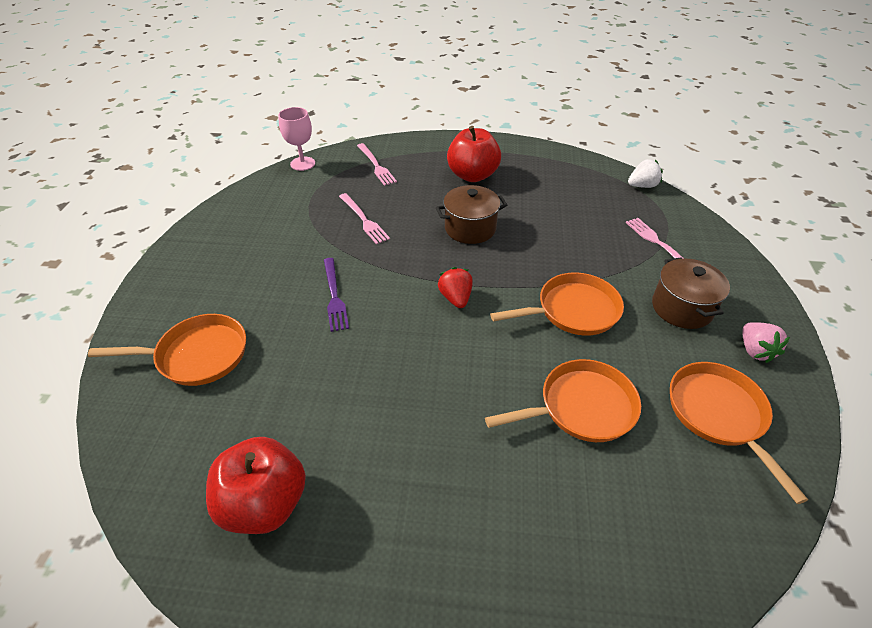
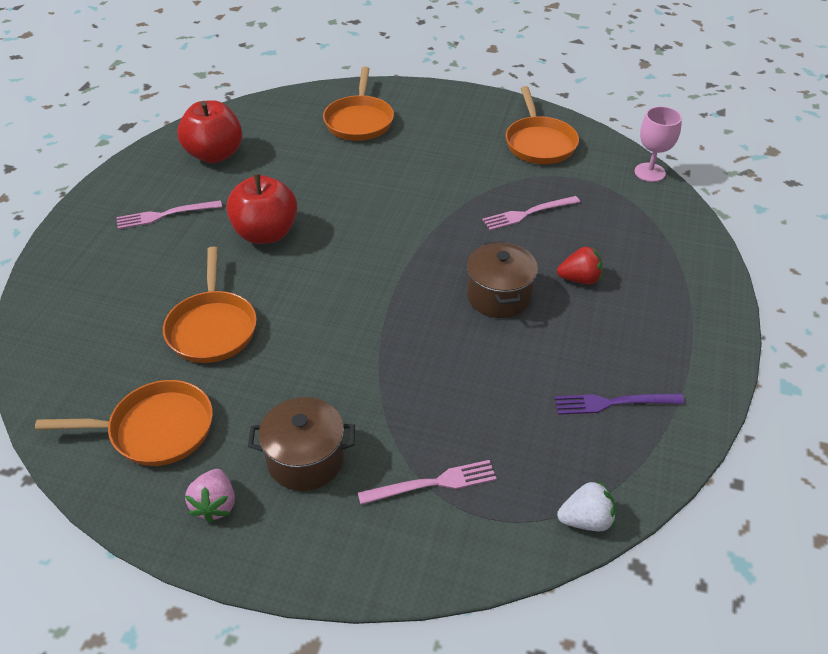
camera: 100 degrees right, 0 degrees up
(334, 296) = (408, 189): purple fork -> purple fork (614, 403)
(376, 165) = (646, 230): pink fork -> pink fork (165, 215)
(455, 298) = (381, 267): red strawberry -> red strawberry (579, 279)
(472, 175) = (621, 317): red apple -> red apple (266, 233)
(572, 310) = (334, 354): orange pan -> orange pan (539, 143)
(642, 186) = (586, 520): white strawberry -> white strawberry turned 90 degrees counterclockwise
(755, 351) = (215, 505): pink strawberry -> pink strawberry turned 90 degrees counterclockwise

